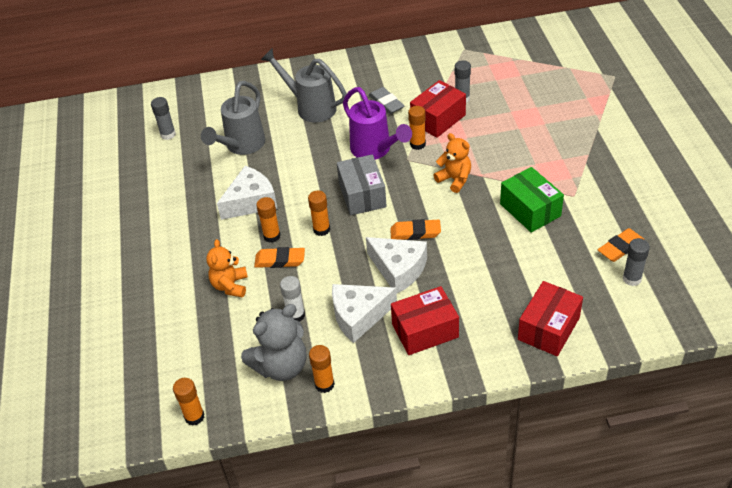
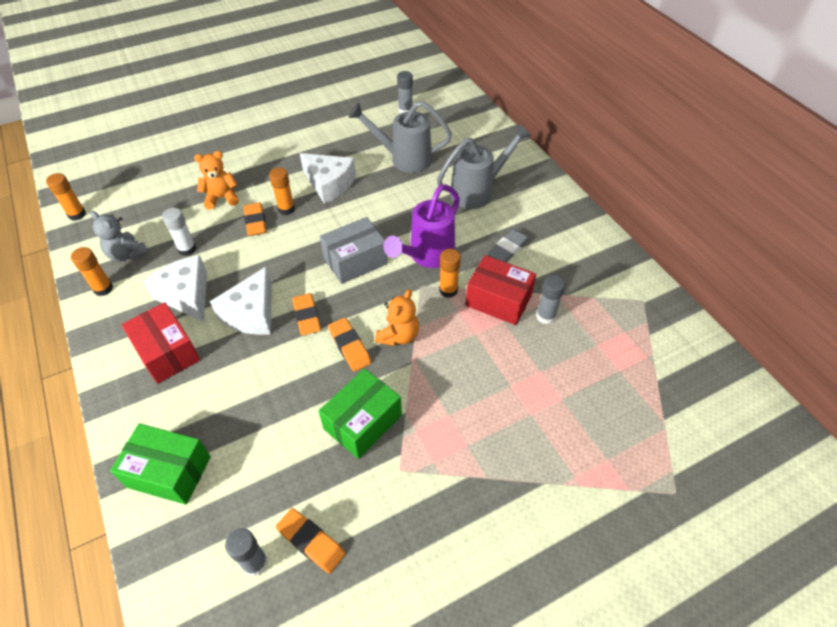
camera: 70 degrees right, 5 degrees up
(281, 366) = (127, 254): grey teddy bear -> grey teddy bear, size x0.66
(310, 107) = (478, 191): grey watering can -> grey watering can turned 45 degrees clockwise
(321, 229) = (300, 241): orange glue stick -> none
(456, 209) = (349, 347): none -> orange eraser
(548, 328) = (169, 472): red box -> green box

